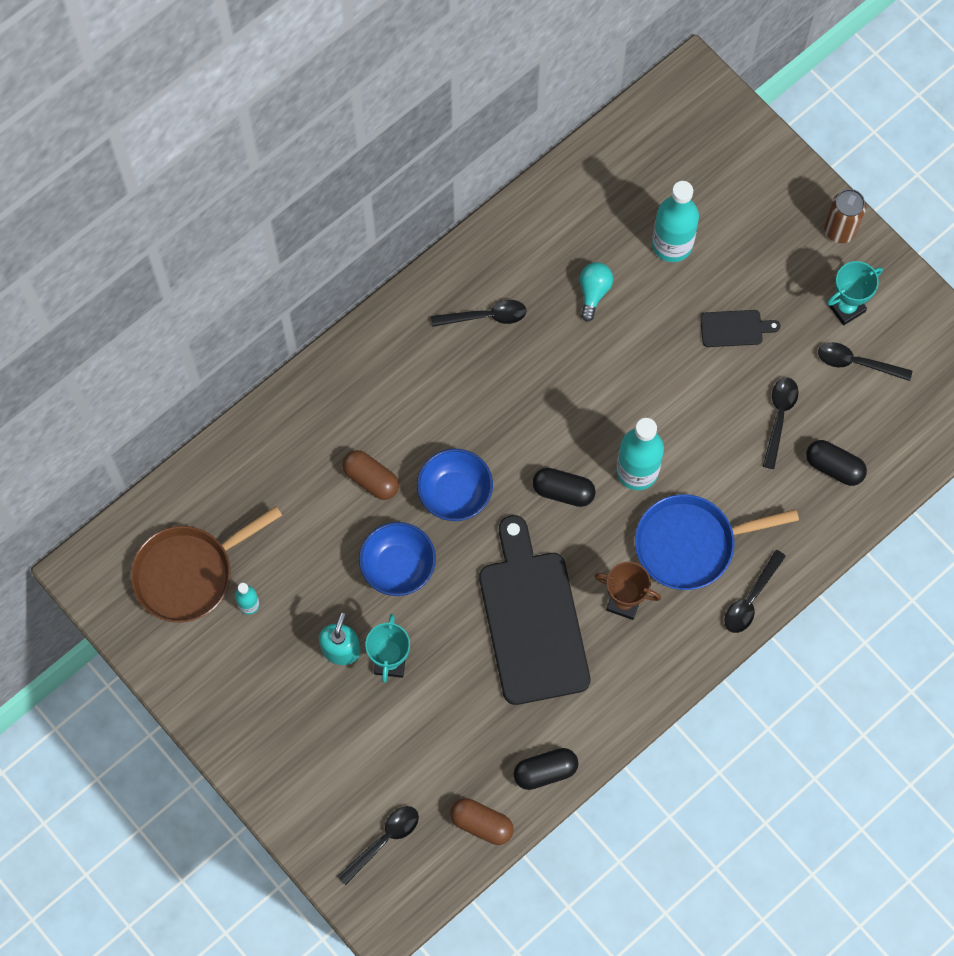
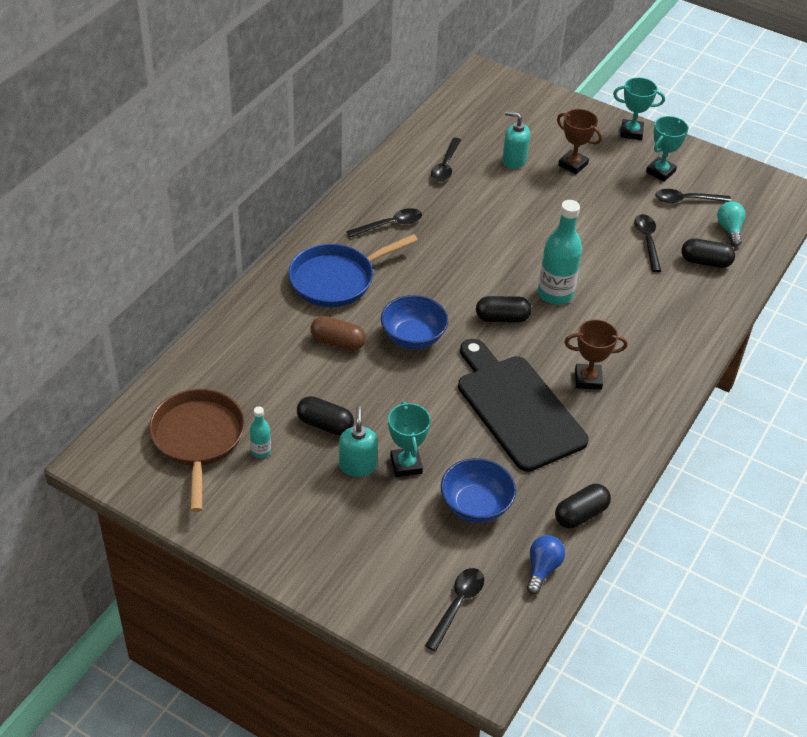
camera: 20 degrees left, 25 degrees down
(189, 573) = (198, 440): brown pan -> brown pan turned 135 degrees clockwise
(323, 588) = (325, 424): none -> black capsule
(398, 566) = (385, 396): blue bowl -> blue bowl (476, 505)
(481, 824) = (542, 569): brown capsule -> blue light bulb
(593, 292) = (468, 196): turquoise light bulb -> turquoise light bulb (729, 230)
(672, 244) = (514, 160): turquoise bottle -> turquoise soap dispenser
(691, 544) = (622, 330): blue pan -> blue pan (337, 279)
(734, 328) = (585, 197): black cutting board -> none
(742, 269) = (573, 165): none -> brown trophy
(750, 599) = (689, 355): black spoon -> black spoon (445, 166)
(840, 230) = (631, 132): brown can -> turquoise trophy

